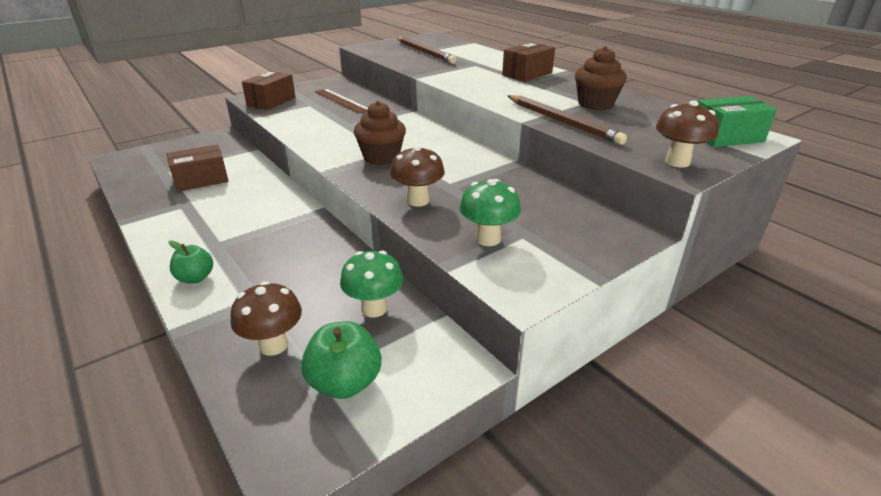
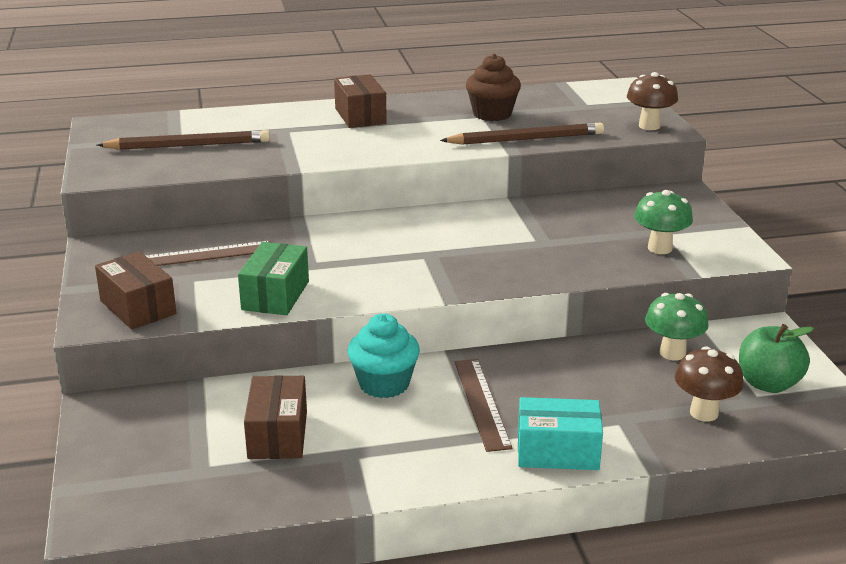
camera: 65 degrees left, 5 degrees down
(195, 278) = (557, 452): green apple -> turquoise box
(256, 234) = (482, 403): none -> brown ruler
(269, 196) = (384, 384): none -> turquoise cupcake
(381, 157) = (440, 262): brown cupcake -> none
(418, 201) = (565, 263): brown mushroom -> none
(726, 137) = (613, 95): green box -> green box (275, 295)

